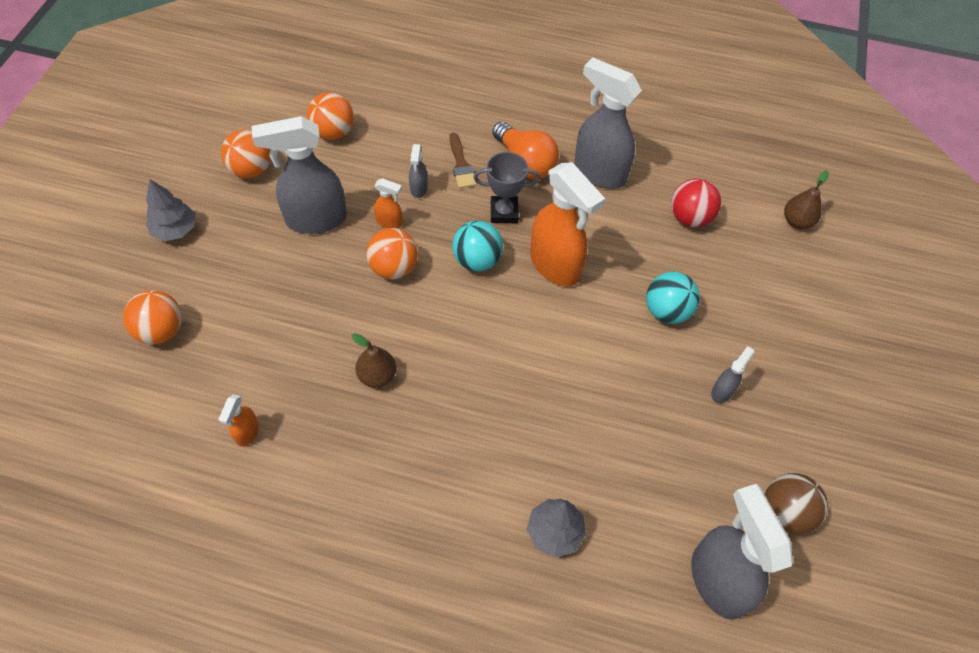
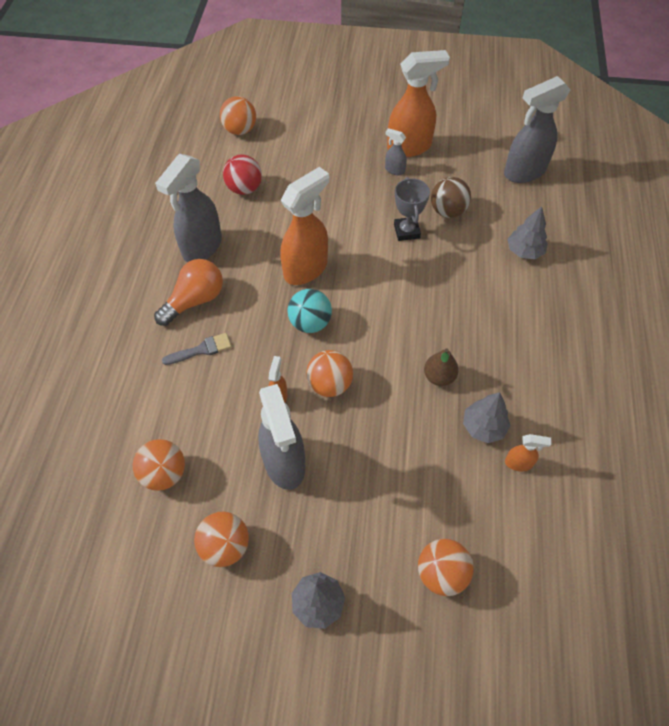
camera: 95 degrees left, 0 degrees up
(301, 407) = (483, 427): none -> grey tree
(418, 189) = (235, 380): grey spray bottle -> none
(461, 165) = (201, 350): brown brush -> grey brush
(504, 212) = (255, 310): grey trophy -> grey trophy (406, 231)
(666, 311) = (335, 200): turquoise ball -> none
(770, 421) = (409, 147): none -> orange spray bottle
(784, 512) = (470, 142): brown ball -> brown ball (448, 211)
(797, 221) = (240, 130): brown pear -> orange ball

